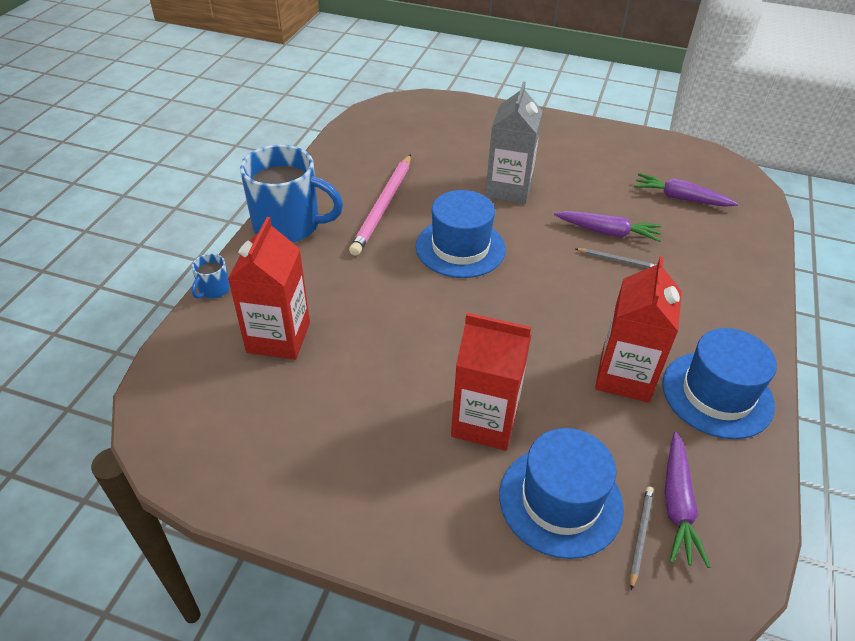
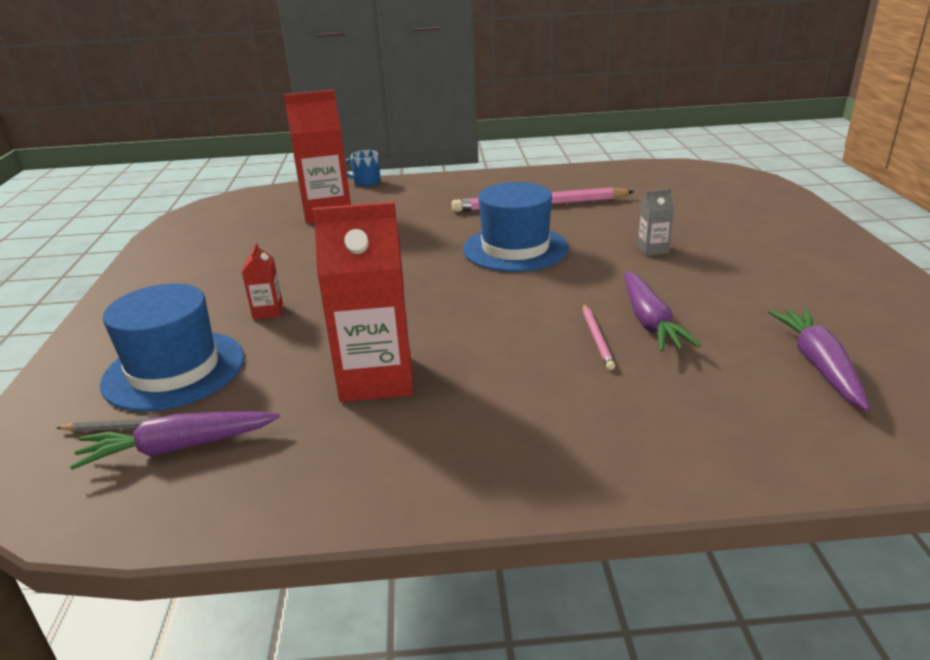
camera: 70 degrees right, 15 degrees down
(289, 225) = (468, 182): blue mug -> none
(484, 421) = (268, 311): red carton -> red carton, size x0.45
(508, 189) = (652, 249): grey carton -> grey carton, size x0.45
(617, 260) = (597, 338): grey pencil -> pink pencil
(717, 394) = (384, 457): blue hat -> none

